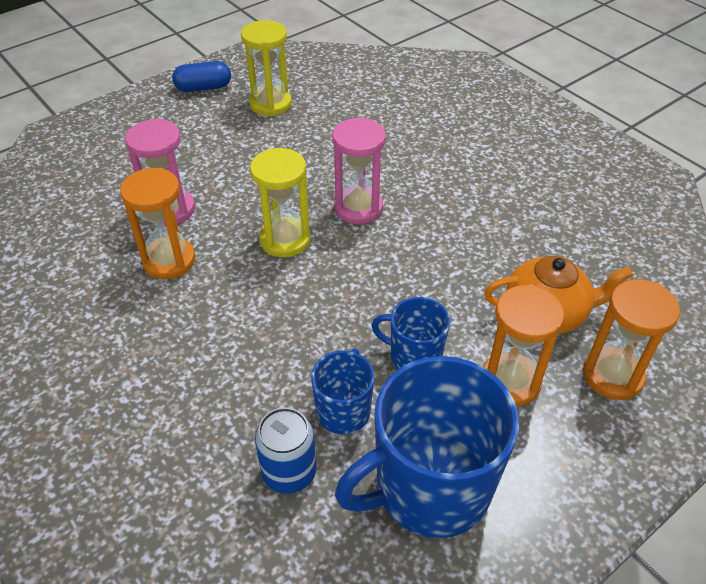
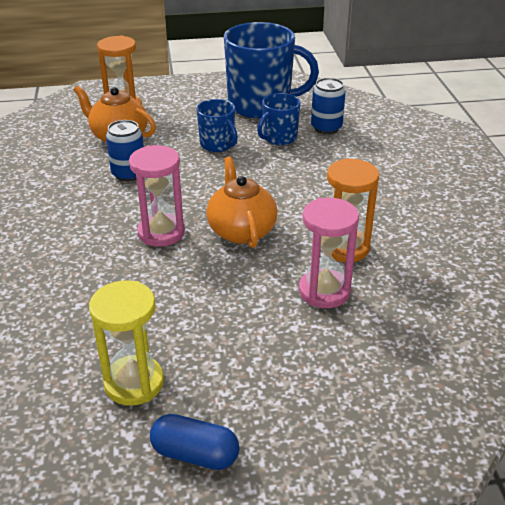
camera: 150 degrees left, 10 degrees down
(285, 240) = (241, 230): yellow hourglass -> orange teapot
(466, 262) = (129, 174): none -> blue can
(510, 381) = (178, 121): orange hourglass -> none

